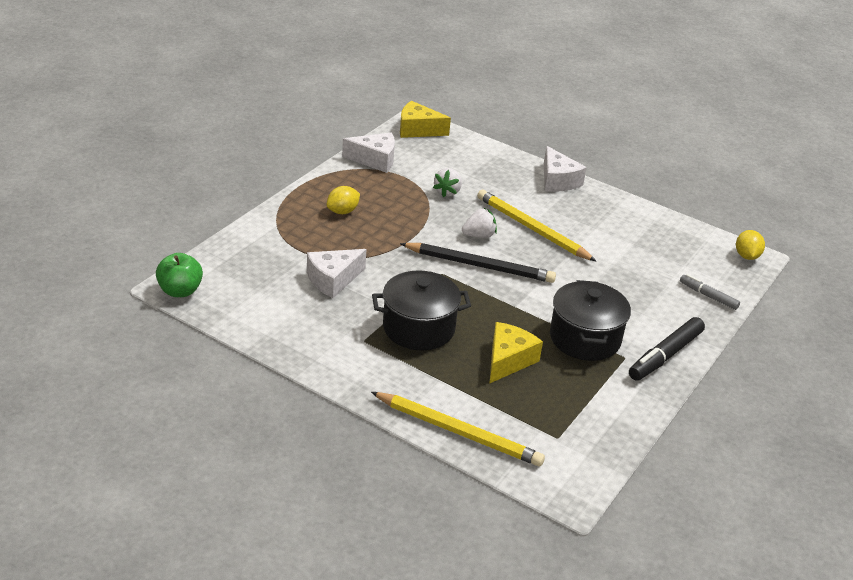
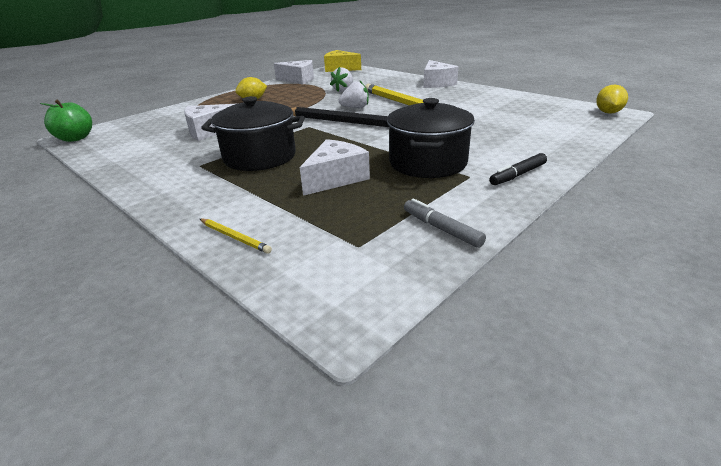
camera: 15 degrees right, 5 degrees down
(458, 432) = (234, 237): yellow pencil -> yellow pencil, size x0.45
(508, 360) = (335, 178): yellow cheese -> white cheese
(665, 356) = (518, 175): black marker -> black marker, size x0.60
(708, 296) = (569, 135): grey marker -> grey marker (441, 229)

